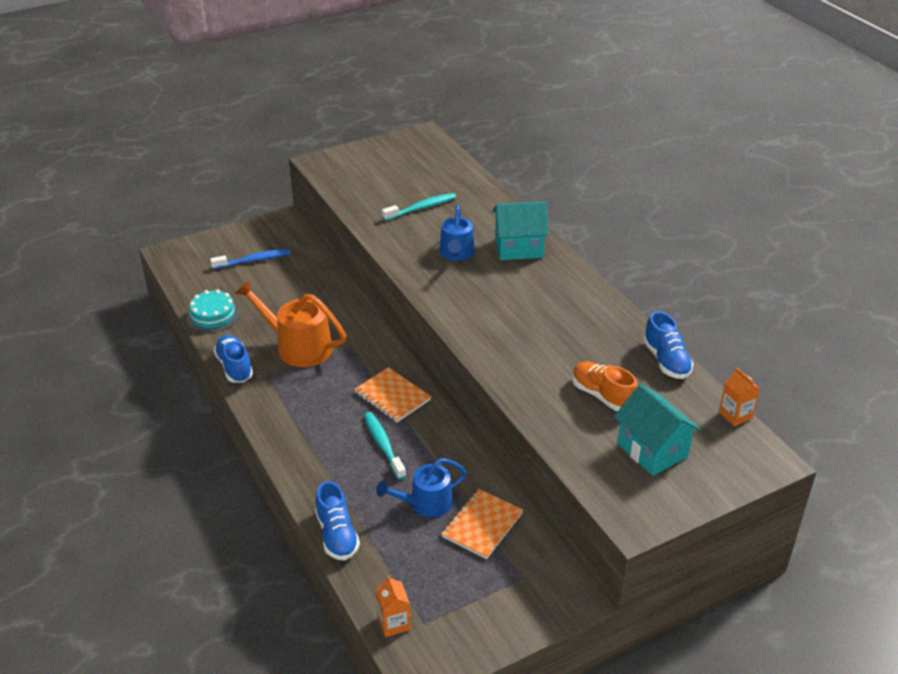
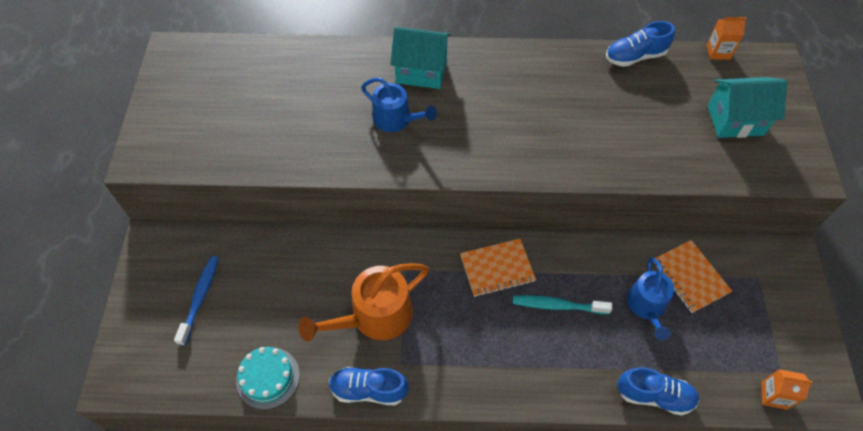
camera: 60 degrees left, 20 degrees up
(421, 208) = (300, 111): turquoise toothbrush -> none
(518, 248) = (421, 71): turquoise house -> turquoise house turned 75 degrees clockwise
(602, 396) = (656, 117): orange shoe -> none
(666, 361) = (635, 56): blue shoe -> blue shoe turned 150 degrees clockwise

